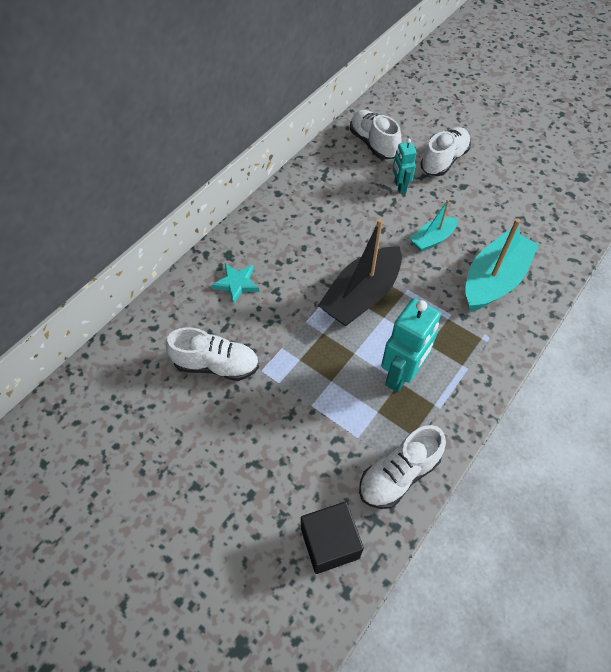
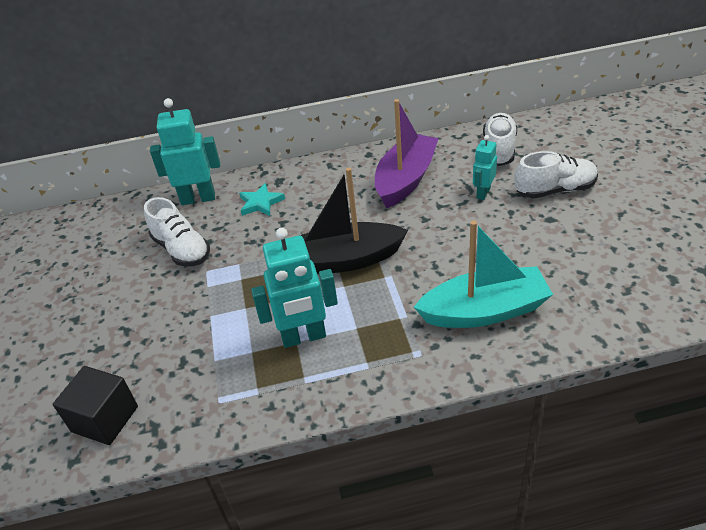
camera: 45 degrees right, 15 degrees down
(172, 310) = (198, 198): none -> turquoise robot
(332, 202) = (406, 180): none -> purple boat
(398, 475) = (210, 409): white shoe -> none
(432, 239) = (463, 248): turquoise boat -> none

